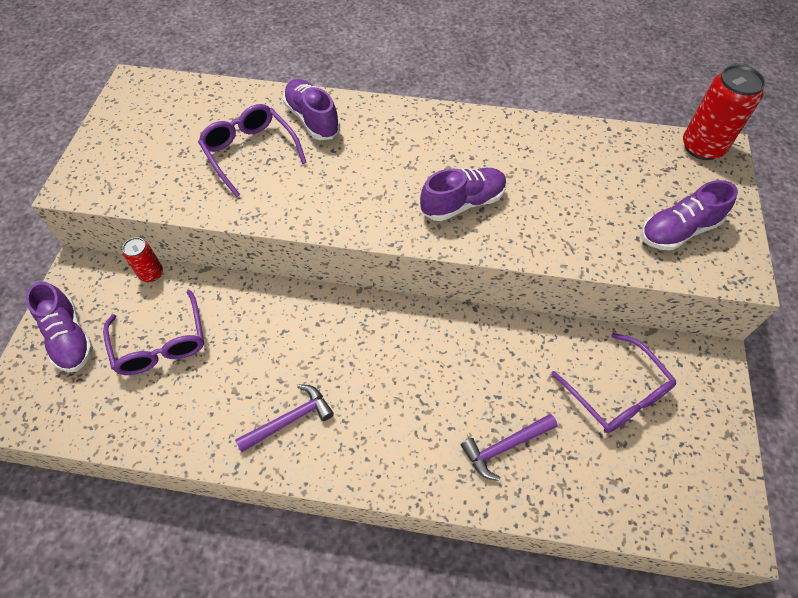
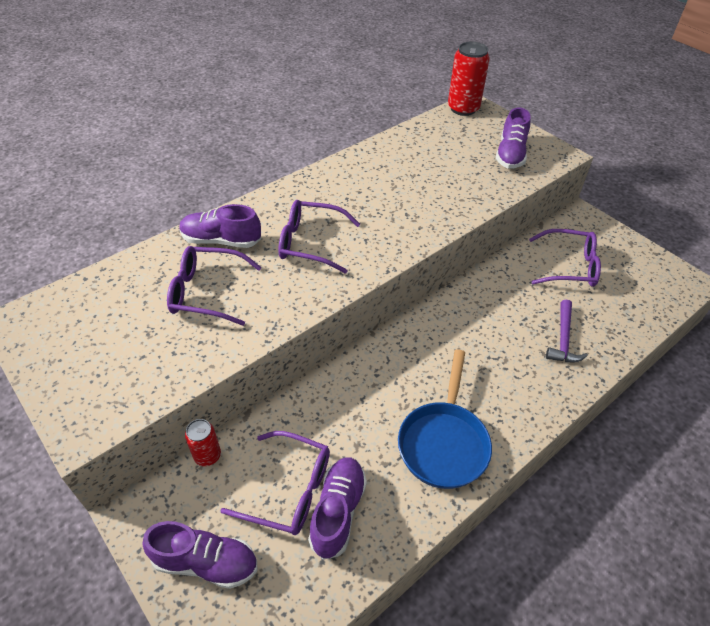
camera: 50 degrees left, 10 degrees down
(290, 420) = (443, 442): purple hammer -> blue pan
(369, 172) = (310, 243): none -> purple glasses
(462, 203) = (392, 218): purple shoe -> purple shoe (338, 511)

